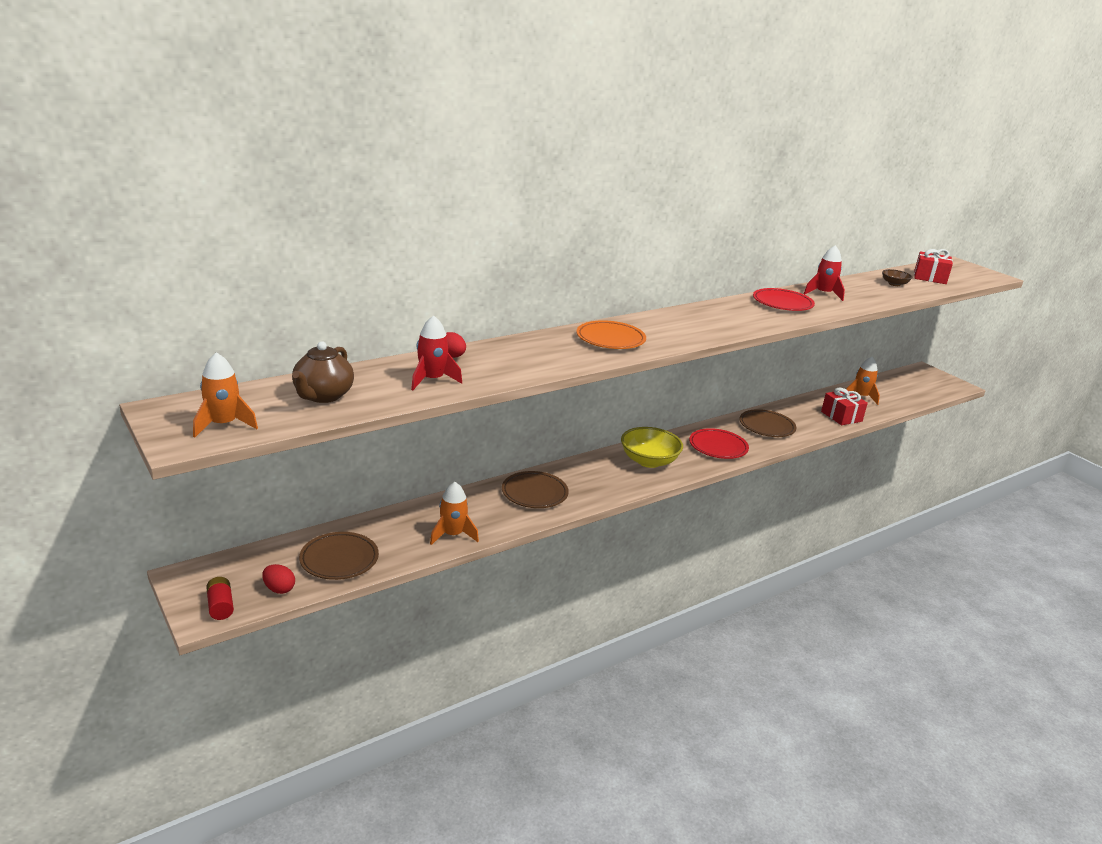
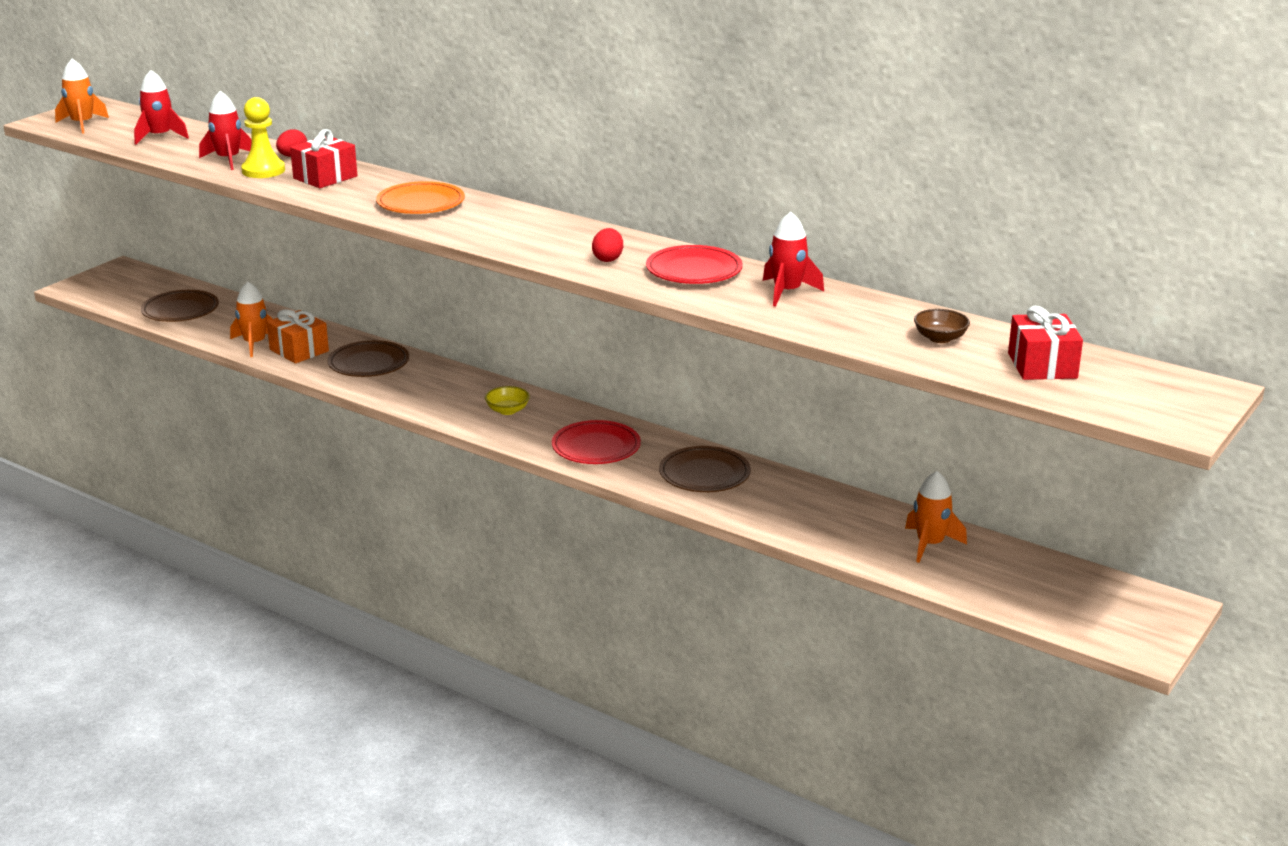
camera: 70 degrees right, 0 degrees up
(220, 606) = (88, 289): red battery -> none
(279, 589) = (123, 301): red egg -> red egg (608, 259)
(323, 396) = (160, 137): brown teapot -> red rocket
(478, 372) = (263, 170): none -> yellow pawn
(484, 517) = (299, 350): none -> orange gift
(649, 461) = (507, 410): yellow bowl -> yellow bowl, size x0.52
(841, 416) = (820, 531): red gift -> red gift (325, 177)

